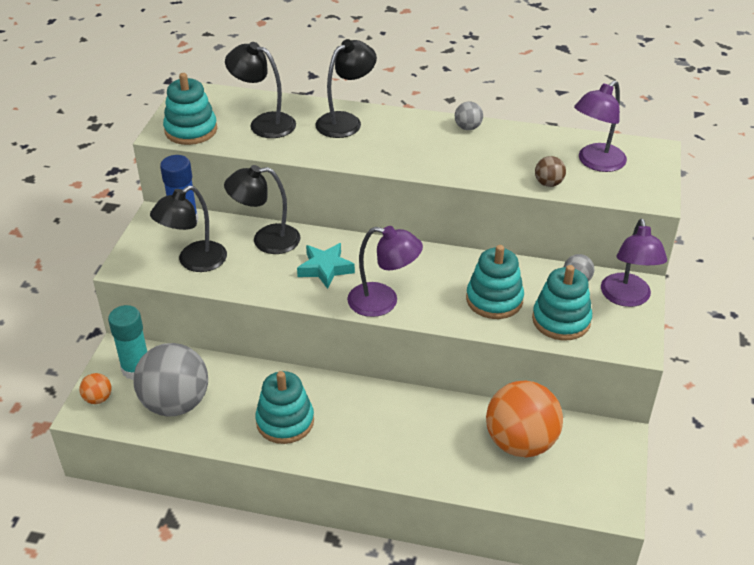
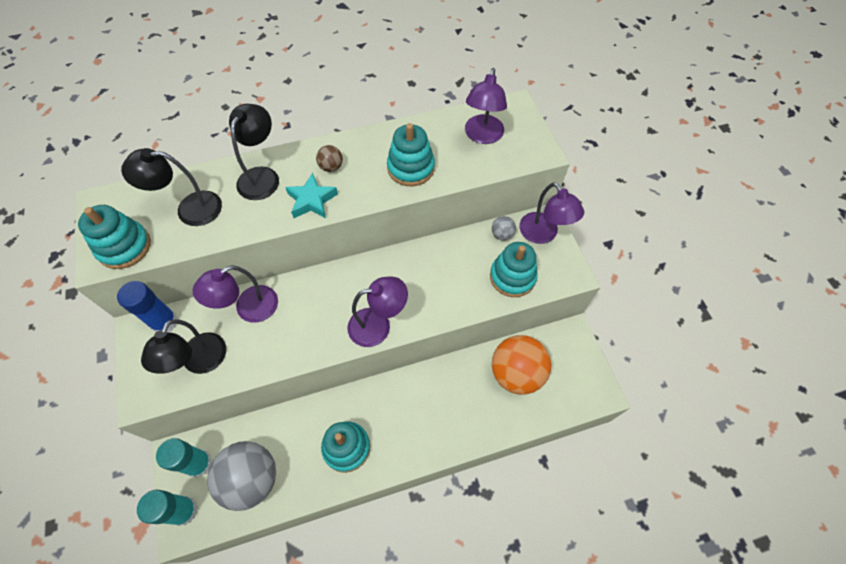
camera: 30 degrees left, 20 degrees up
(98, 398) = (184, 511): orange ball -> turquoise glue stick
(266, 240) = (248, 309): black lamp -> purple lamp
(325, 269) = (314, 314): turquoise star -> turquoise star (312, 200)
(468, 128) = (366, 141): grey ball -> none
(494, 300) = (457, 281): turquoise stacking toy -> turquoise stacking toy (411, 168)
(548, 183) = (461, 172): brown ball -> brown ball (331, 167)

